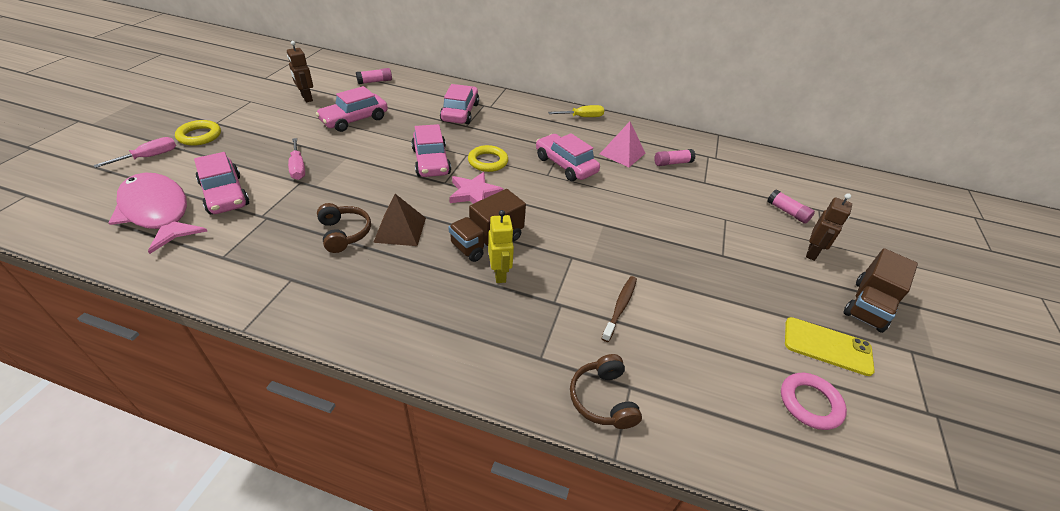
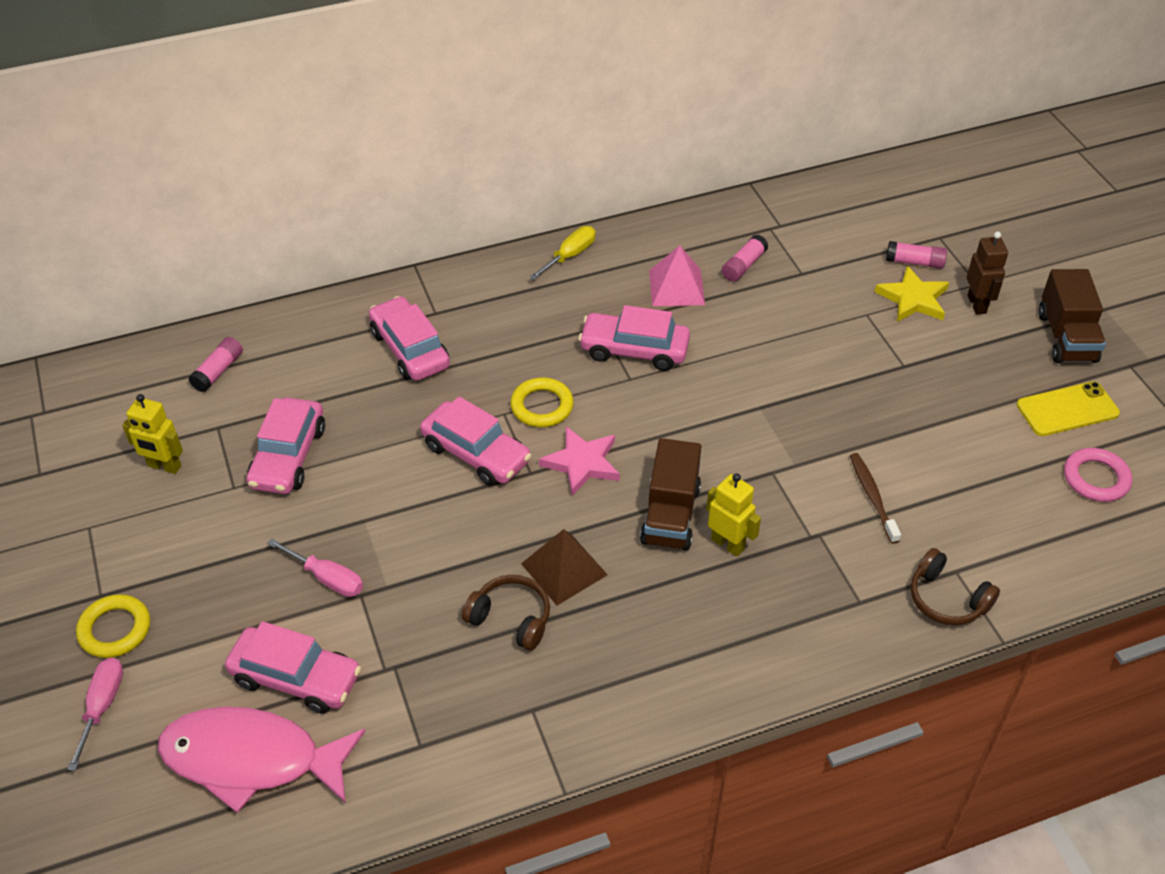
camera: 35 degrees left, 5 degrees up
(306, 98) = (164, 466): brown robot -> yellow robot
(767, 228) = (913, 299): none -> yellow star

